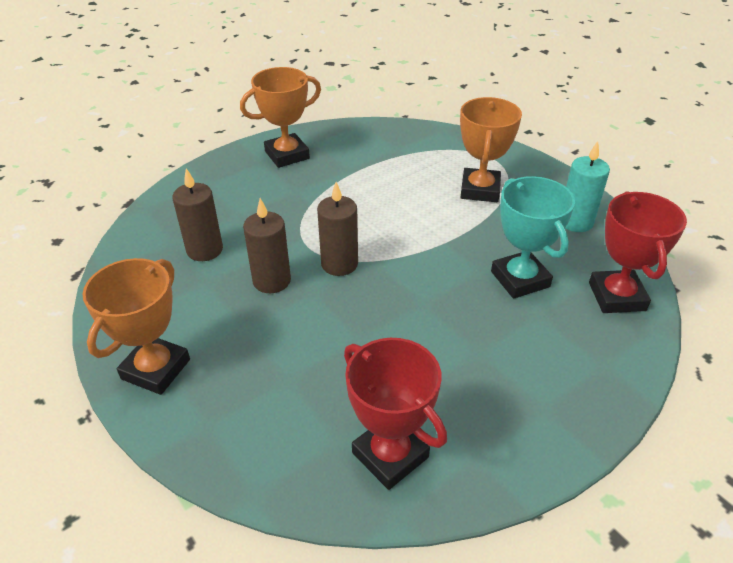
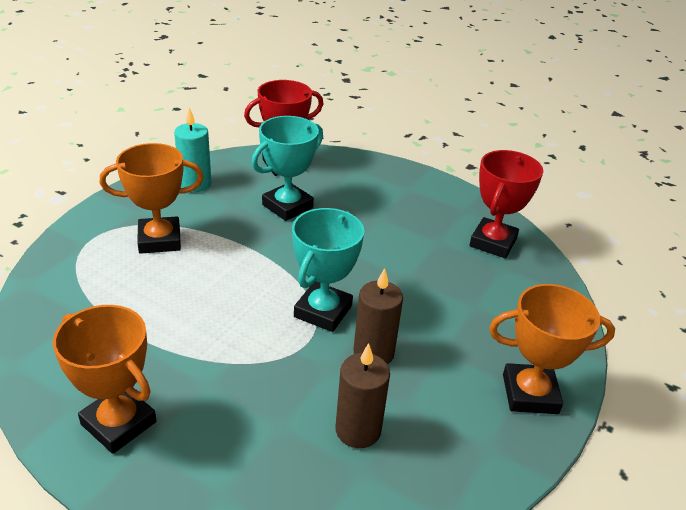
camera: 115 degrees left, 5 degrees down
(339, 264) = (323, 311): brown candle -> turquoise trophy

